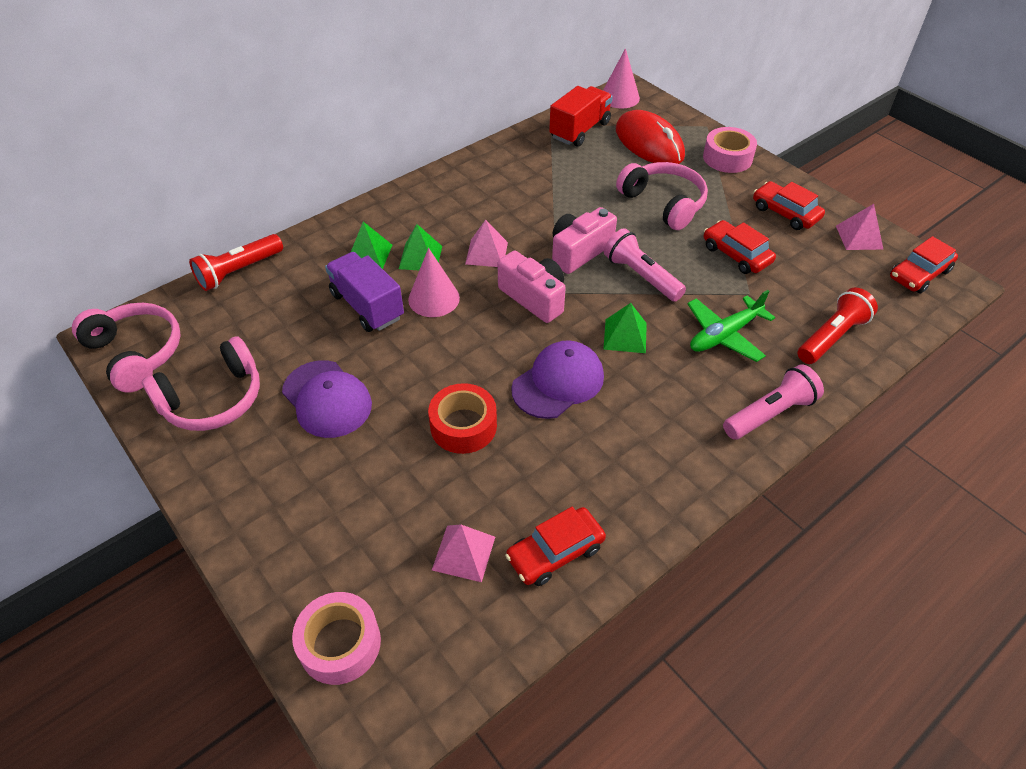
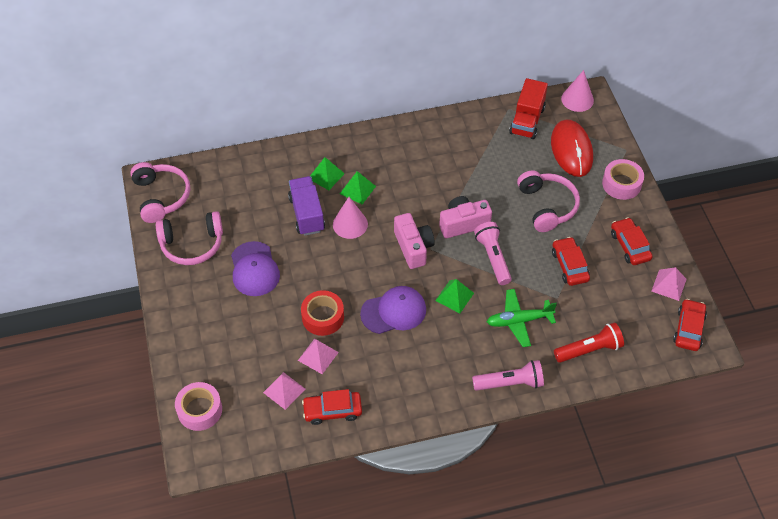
camera: 25 degrees right, 5 degrees up
(238, 271) = (241, 159): red flashlight -> none
(486, 253) = (401, 202): pink pyramid -> pink pyramid (318, 356)
(579, 130) = (527, 120): red truck -> red truck turned 135 degrees clockwise
(919, 274) = (688, 329): red car -> red car turned 120 degrees clockwise

